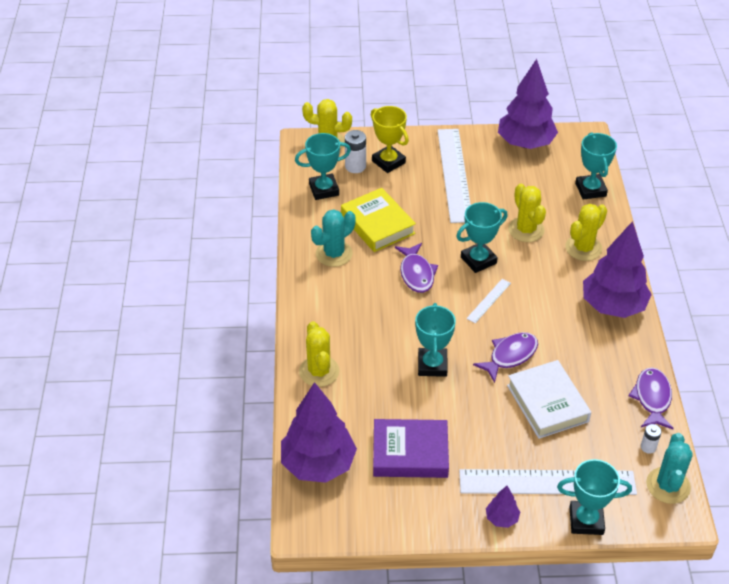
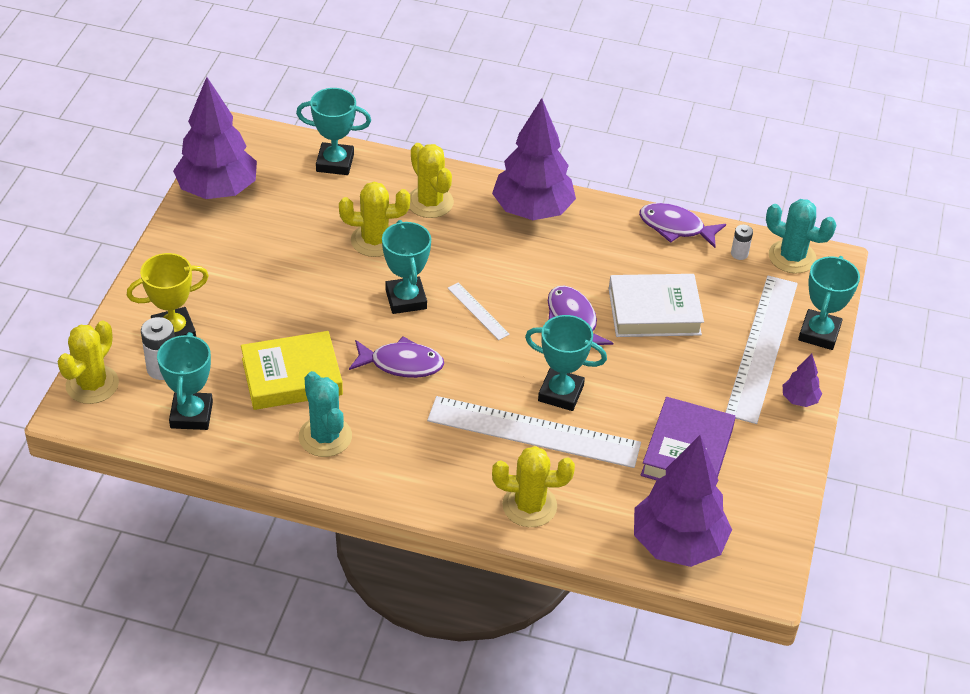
camera: 75 degrees left, 0 degrees up
(454, 174) = (237, 274): white ruler -> white ruler (533, 432)

